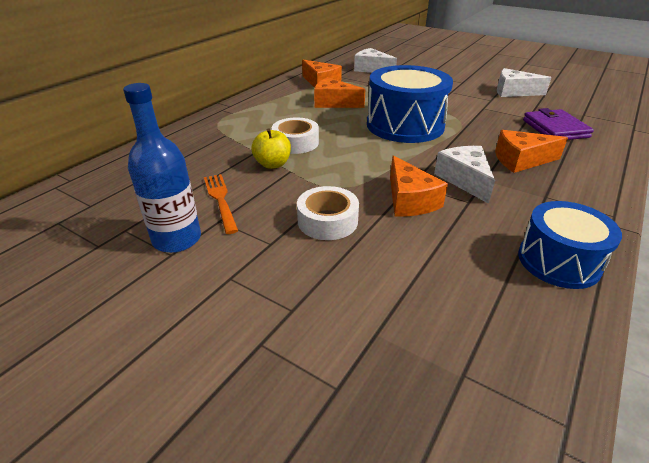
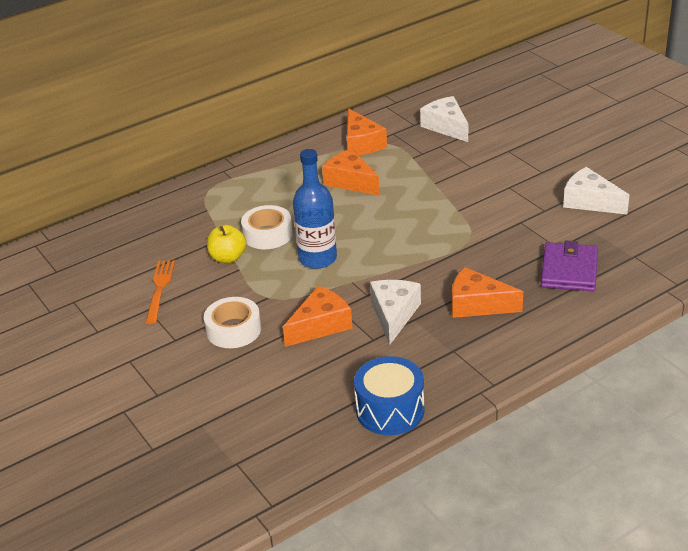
camera: 25 degrees right, 0 degrees up
(177, 239) = (108, 319): blue bottle -> blue bottle (317, 258)
(405, 125) = (400, 232): blue drum -> none
(409, 200) = (320, 325): orange cheese -> orange cheese turned 135 degrees counterclockwise

